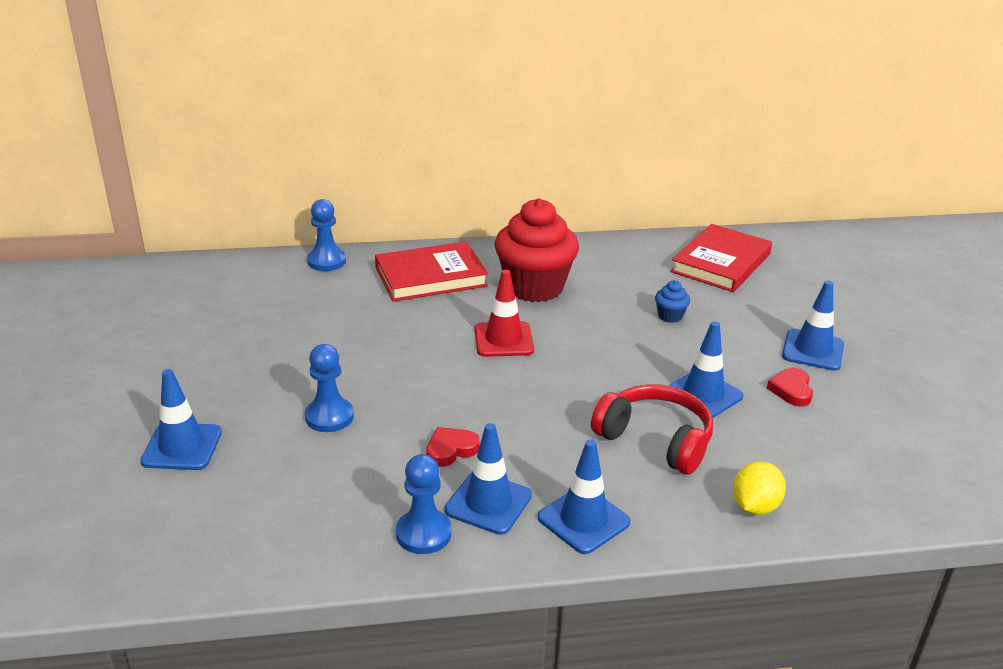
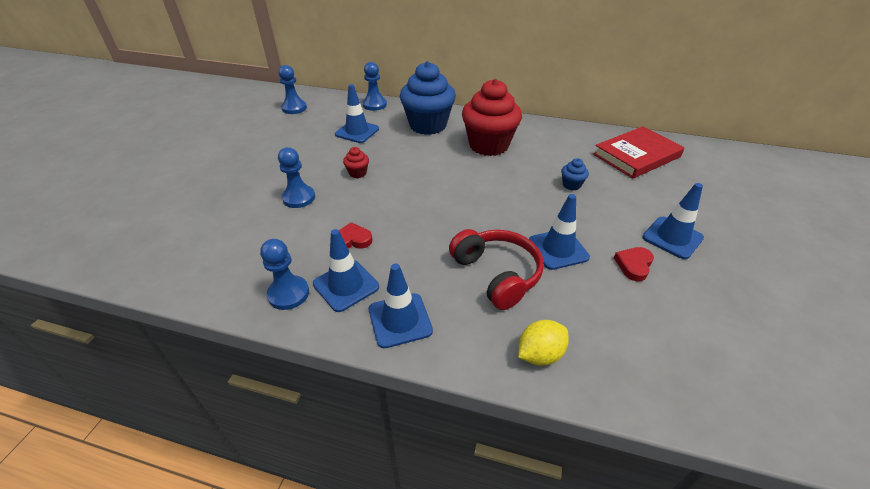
camera: 25 degrees right, 10 degrees up
(182, 447) = (207, 194): blue traffic cone -> blue traffic cone (357, 132)
(200, 291) = (294, 108): none -> blue pawn
(385, 364) = (357, 173): none -> red cupcake
(431, 277) = (428, 125): red book -> blue cupcake
(503, 340) = (442, 175): red traffic cone -> none

